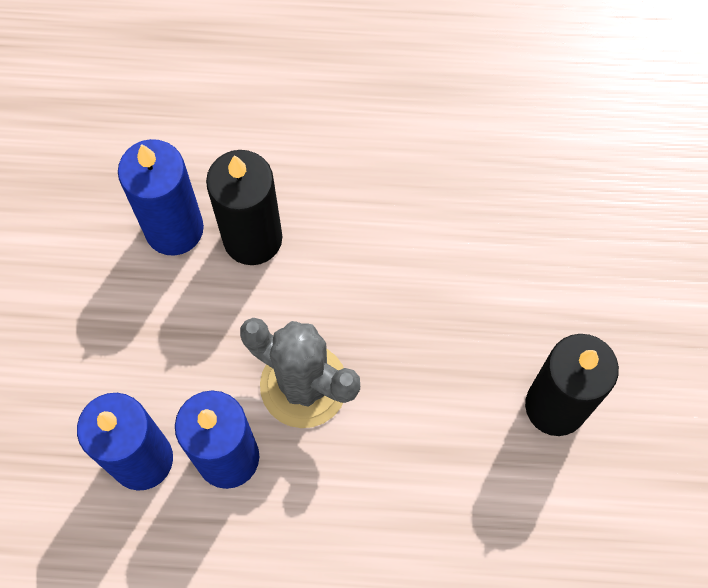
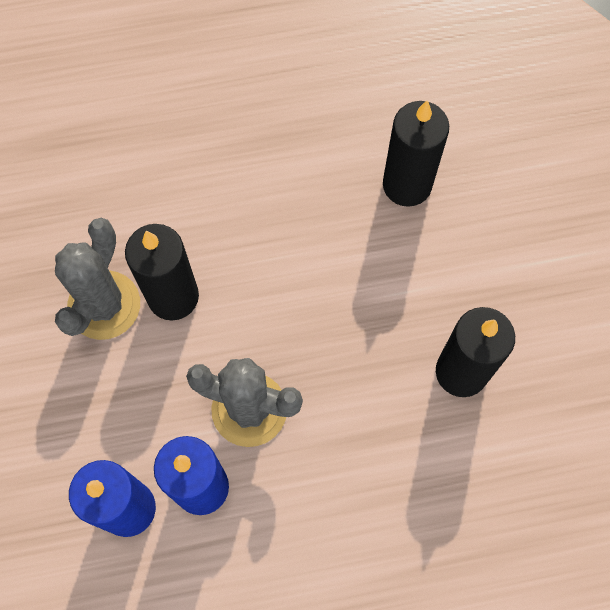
camera: 15 degrees left, 0 degrees up
(174, 229) = (104, 305): blue candle -> grey cactus
(551, 177) = (407, 185): none -> black candle

